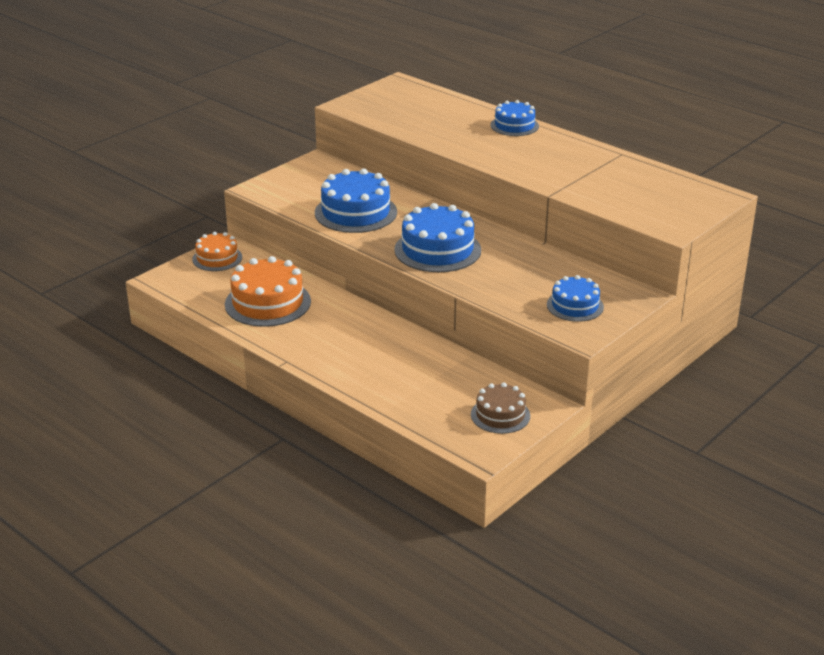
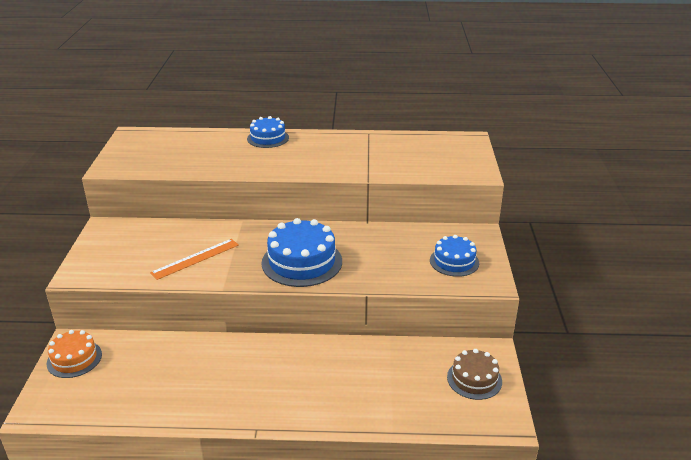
camera: 40 degrees left, 0 degrees up
(268, 303) = (173, 379): orange cake -> none
(356, 212) = (195, 258): blue cake -> orange ruler

